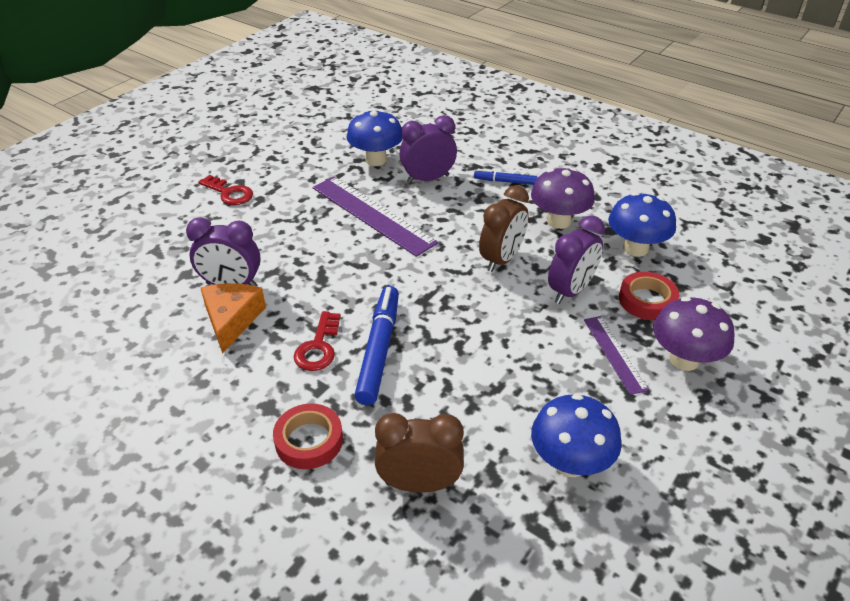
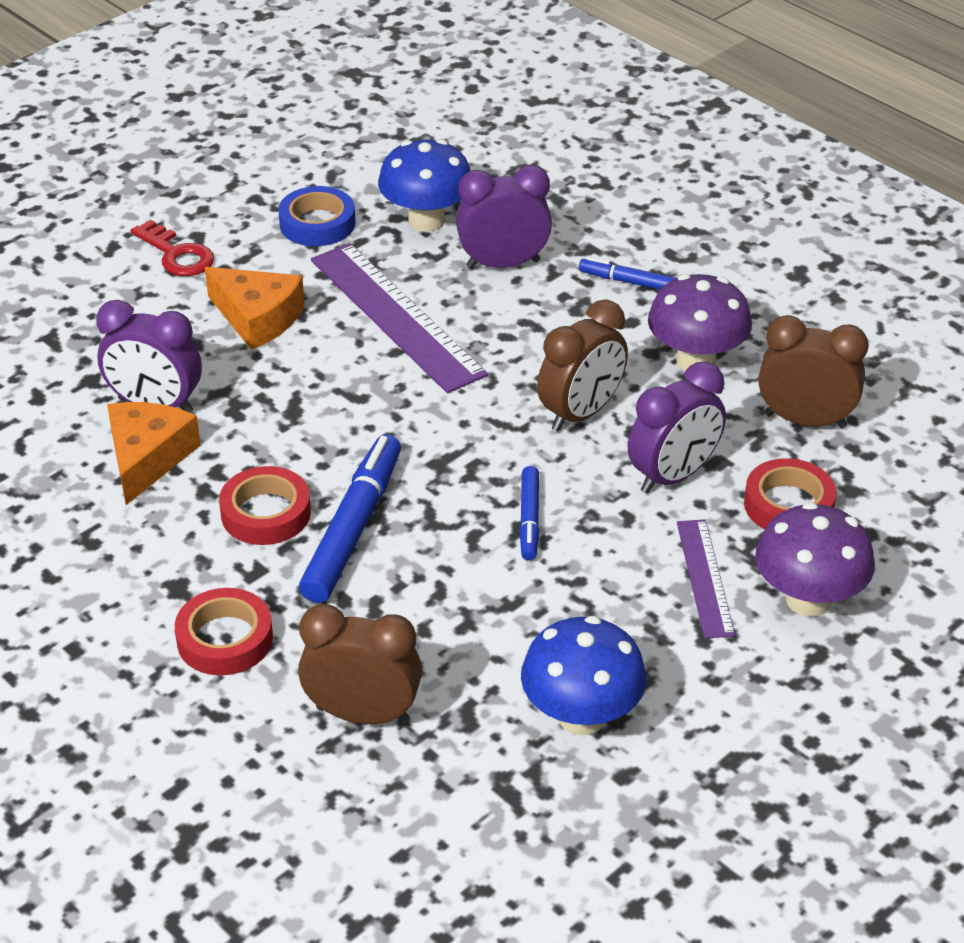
camera: 10 degrees right, 0 degrees up
(287, 224) = (257, 318): none -> orange cheese
(312, 167) = (317, 223): none -> blue tape
(318, 347) = (266, 513): red key -> red tape
(491, 329) = (529, 519): none -> blue marker
(635, 248) = (805, 420): blue mushroom -> brown clock

